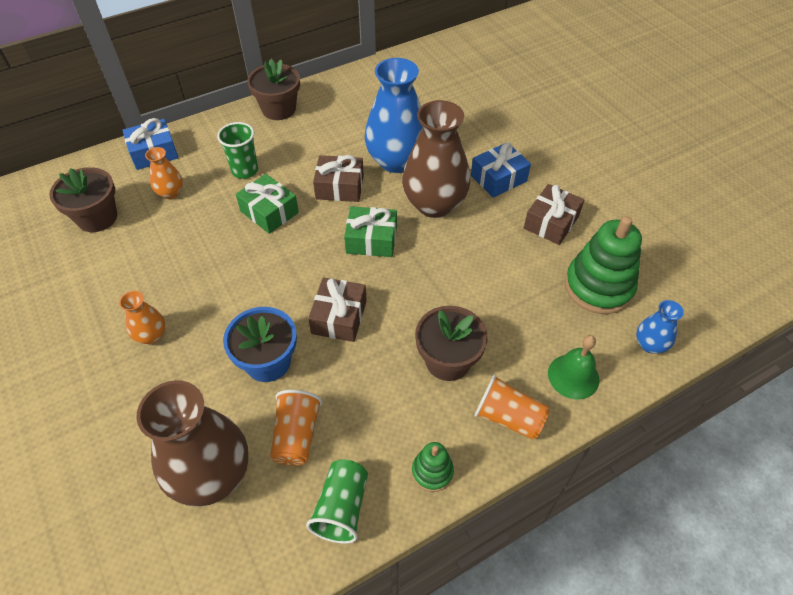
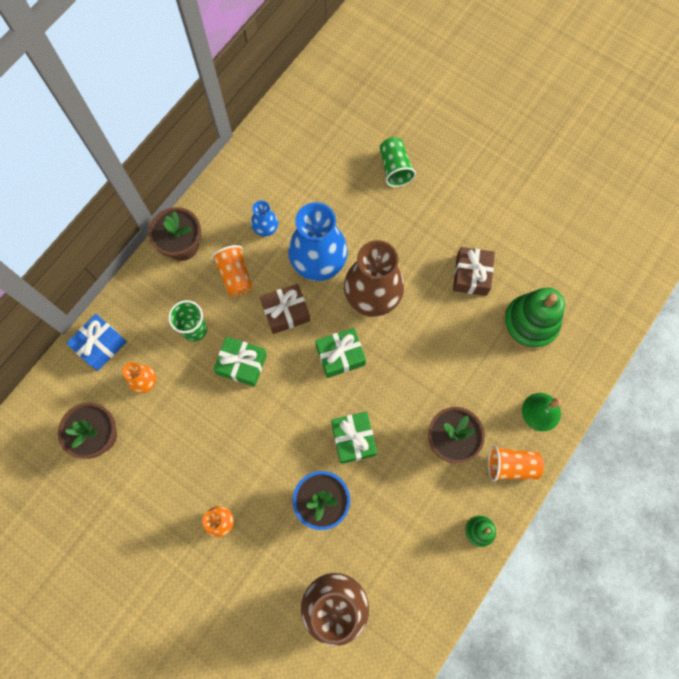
camera: 25 degrees left, 20 degrees up
(296, 436) = (376, 549): orange cup -> orange cup (235, 276)
(339, 317) = (353, 439): brown gift -> green gift
(342, 508) = (433, 585): green cup -> green cup (395, 168)
(498, 178) = (411, 245): blue gift -> none
(650, 344) = (583, 360): blue vase -> blue vase (265, 228)

